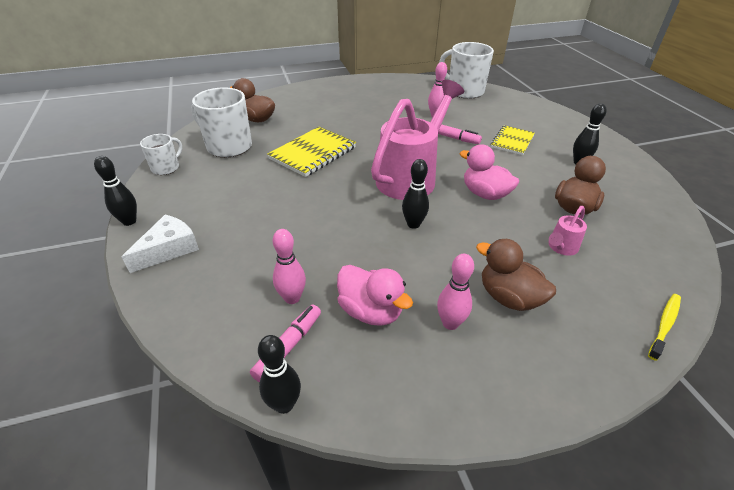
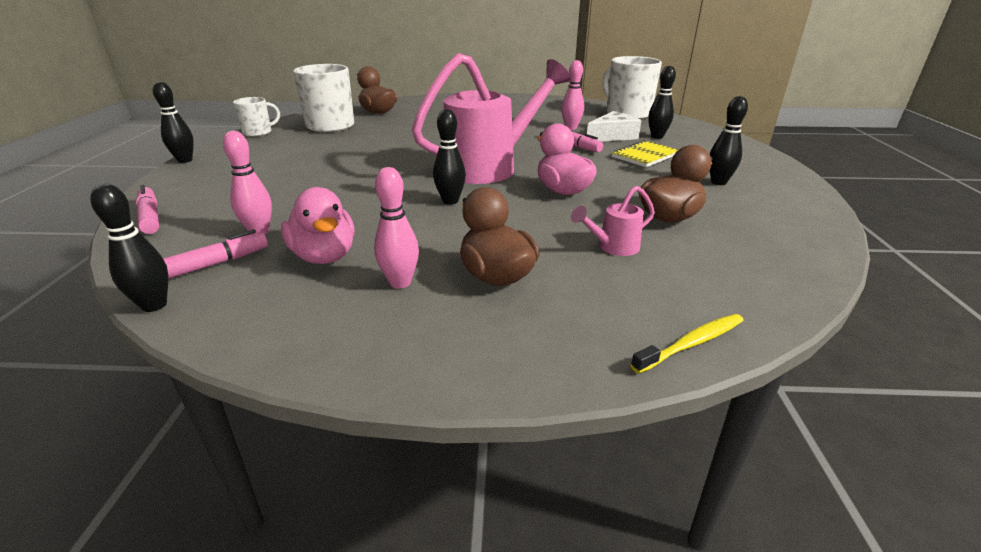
camera: 20 degrees right, 10 degrees down
(169, 249) = (194, 182): white cheese -> white cheese (612, 136)
(173, 304) = (150, 217): none -> pink marker
(313, 153) = (405, 139): yellow notebook -> none
(504, 116) = (657, 136): none -> black bowling pin

